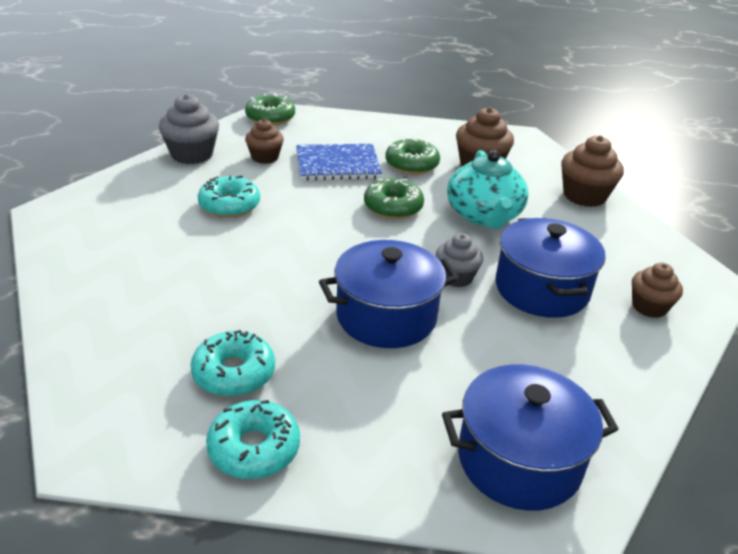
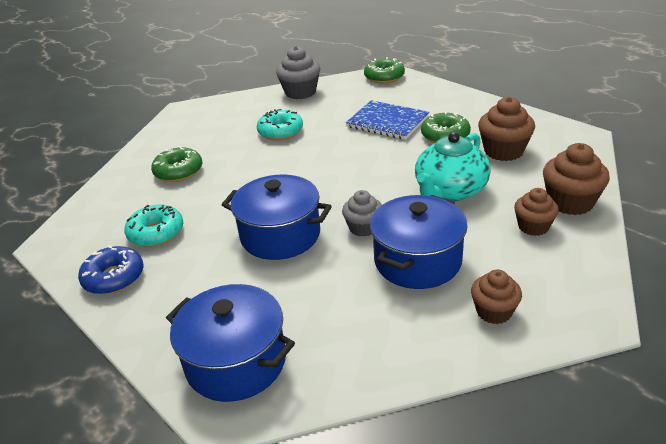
camera: 45 degrees right, 0 degrees up
(254, 448) = (114, 277): turquoise donut -> blue donut
(265, 157) = (344, 105): brown cupcake -> brown cupcake (533, 226)
(393, 207) = (386, 163): green donut -> green donut (178, 171)

